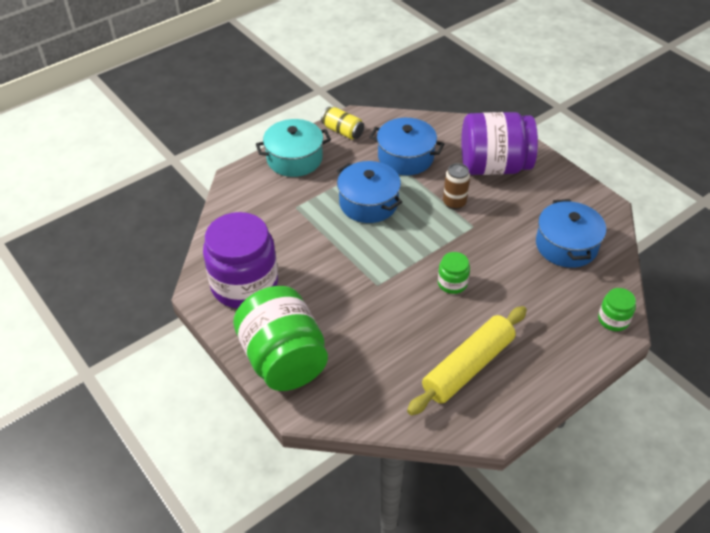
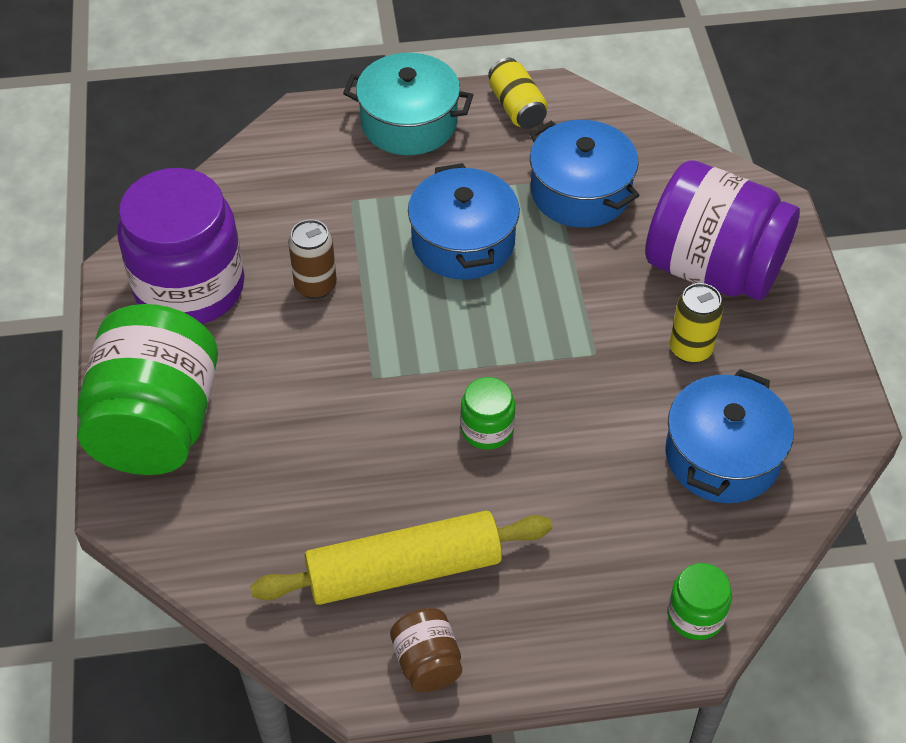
camera: 30 degrees right, 5 degrees up
(454, 203) = (597, 301): brown can -> brown can (315, 286)
(514, 205) = (690, 349): none -> yellow can
(515, 403) = (427, 662): none -> brown jar

